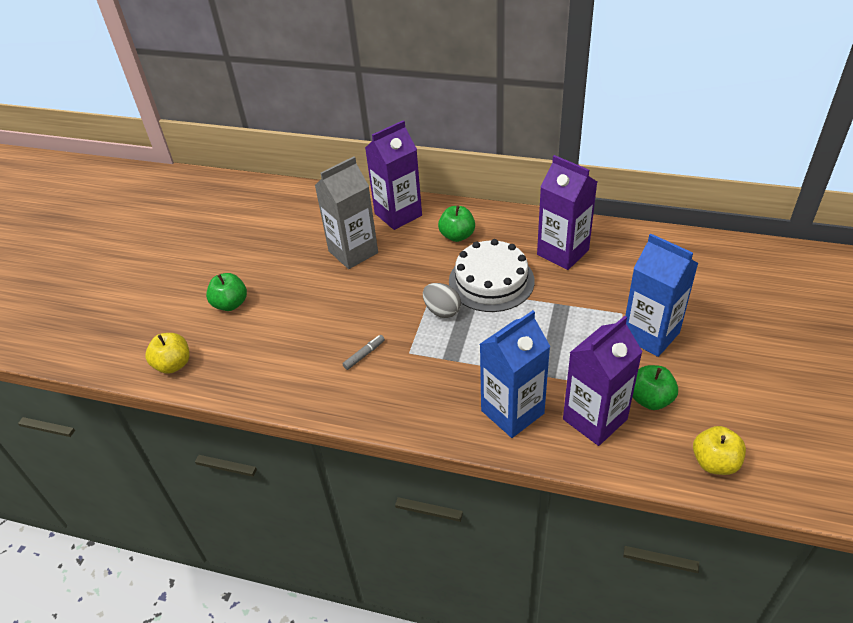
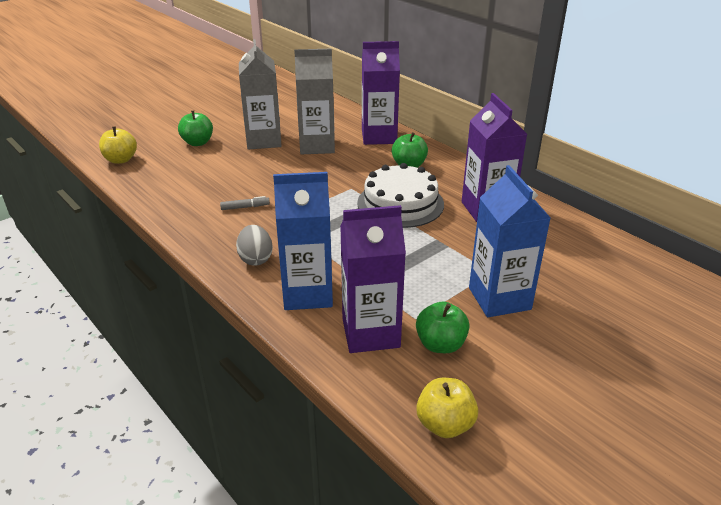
camera: 30 degrees right, 10 degrees down
(295, 270) = (263, 141): none -> grey carton
(442, 311) = (337, 206): grey egg -> grey egg (255, 259)

